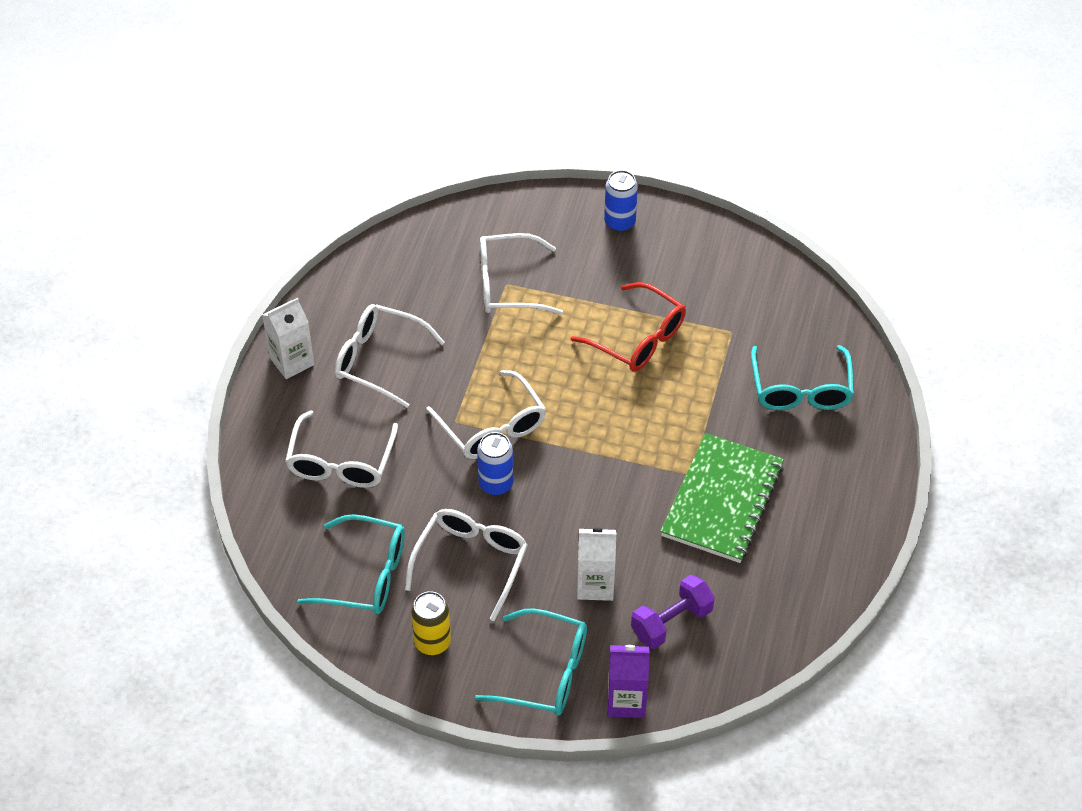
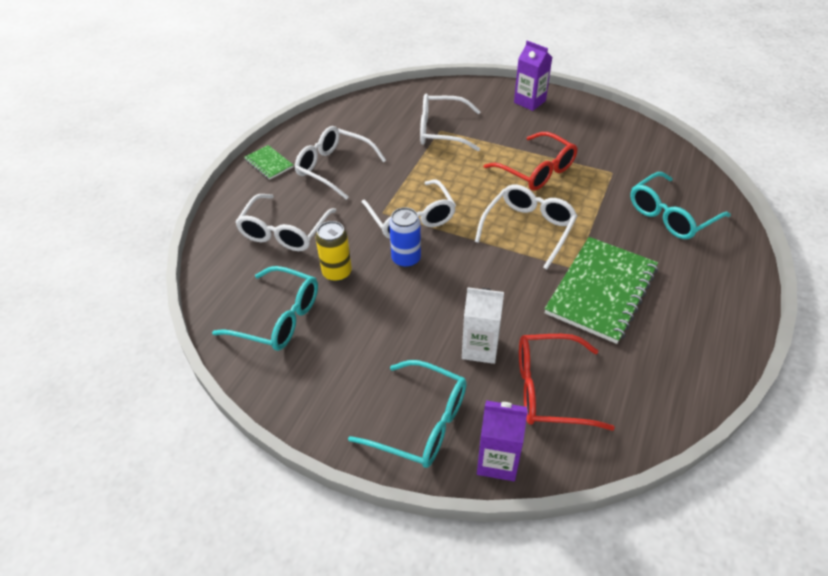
camera: 10 degrees right, 5 degrees down
(292, 361) = (269, 163): white carton -> green notebook
(432, 642) = (321, 381): yellow can -> yellow can (337, 273)
(471, 562) = (372, 317): white glasses -> white glasses (528, 229)
(619, 222) = (529, 102): blue can -> purple carton
(671, 622) = (549, 389): purple dumbbell -> red glasses
(801, 390) = (670, 215): turquoise glasses -> turquoise glasses turned 45 degrees clockwise

